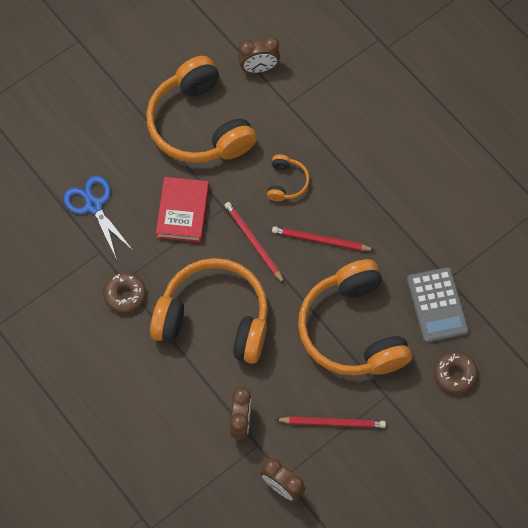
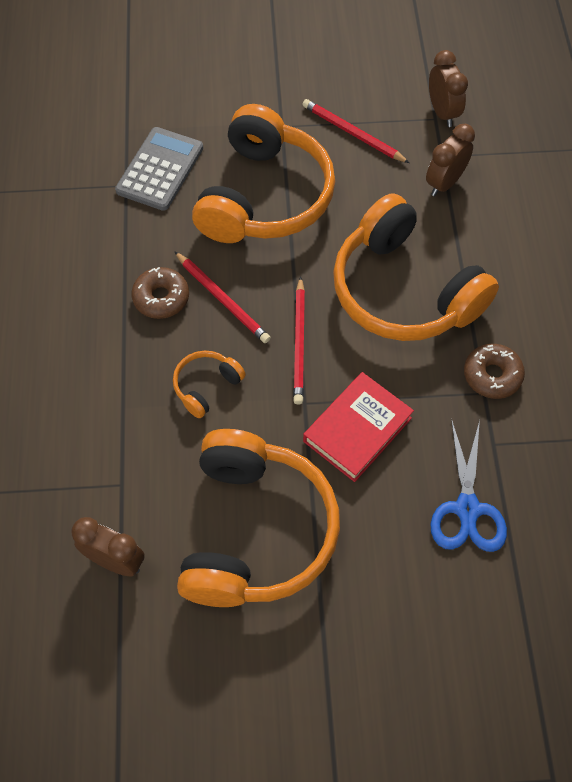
camera: 145 degrees left, 5 degrees down
(454, 374) = (201, 107): brown donut -> brown donut (161, 298)

